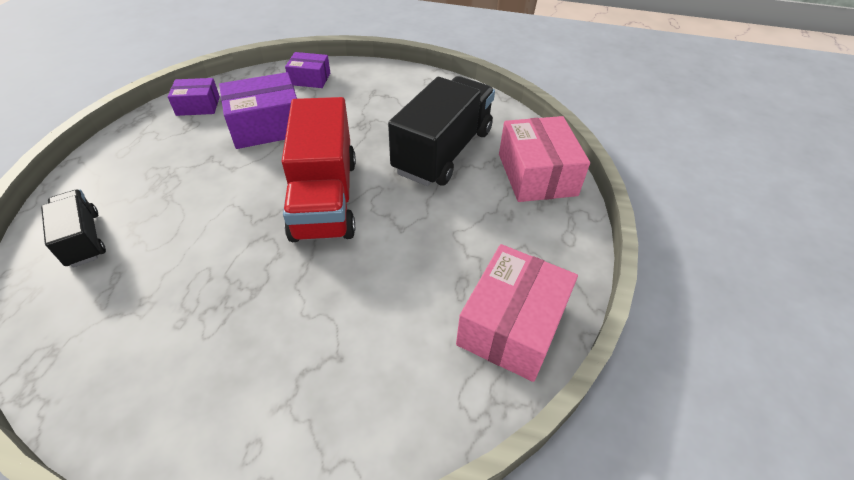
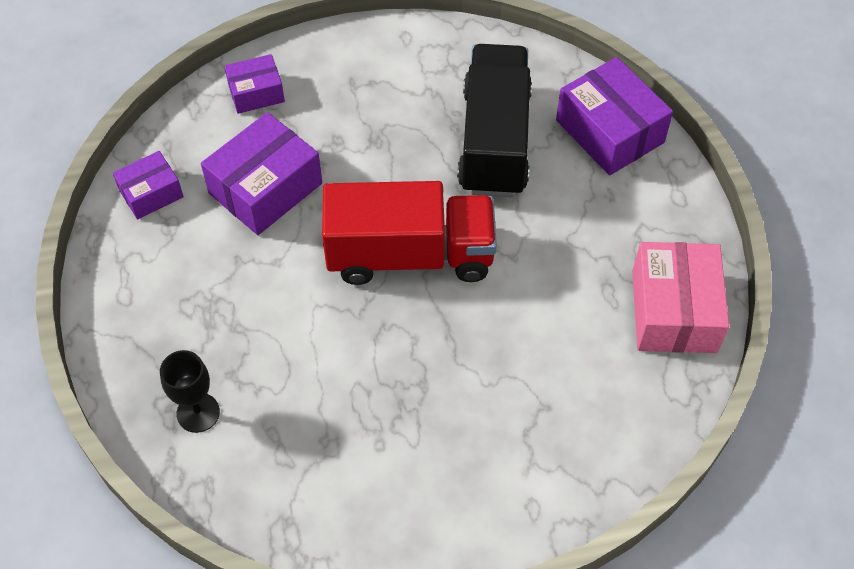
camera: 25 degrees left, 10 degrees up
(83, 239) = (198, 412): black truck -> black goblet
(325, 198) = (410, 255): red truck -> red truck turned 60 degrees counterclockwise
(537, 174) = (610, 131): pink box -> purple box

